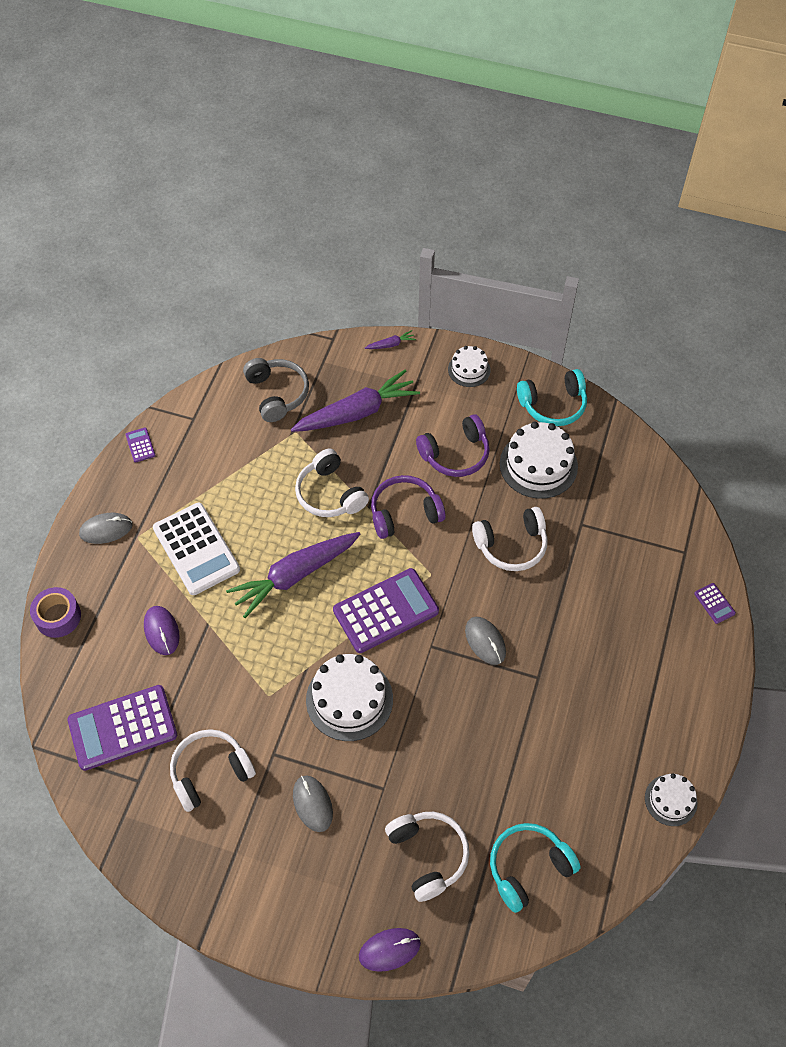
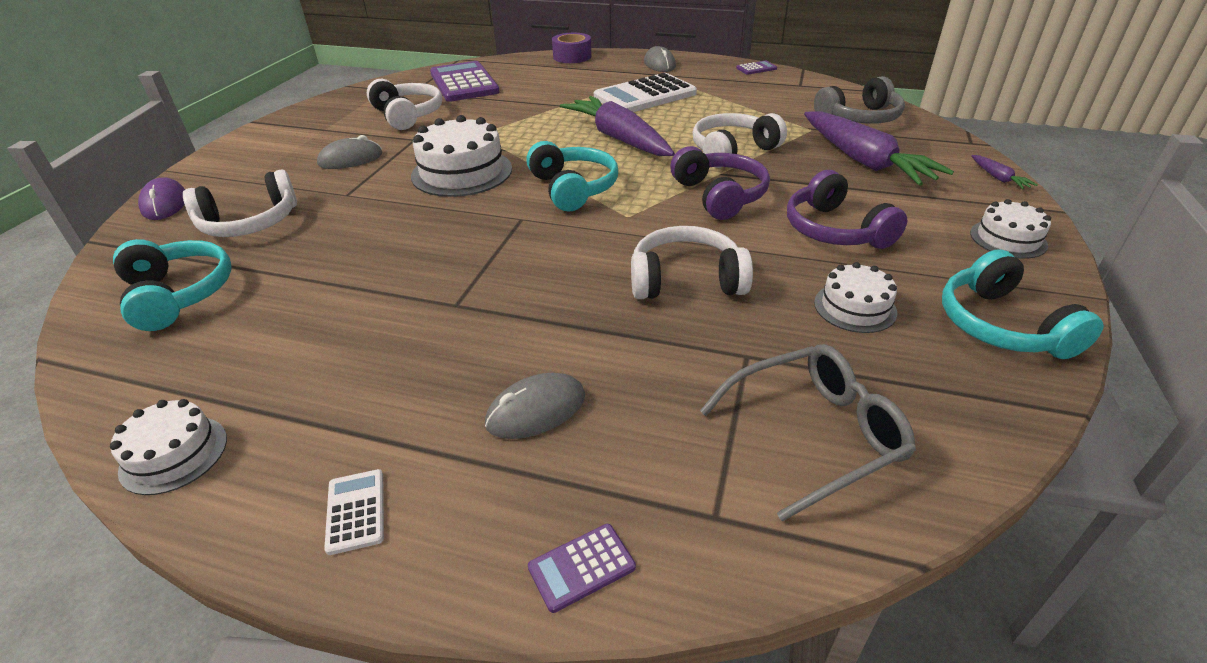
camera: 90 degrees right, 20 degrees down
(161, 631) = (555, 89): purple mouse -> none
(386, 611) = (573, 188): purple calculator -> turquoise headphones
(485, 641) = (522, 258): grey mouse -> grey mouse (536, 410)
(511, 545) = (686, 280): white headphones -> white headphones turned 105 degrees clockwise
(538, 465) = (855, 307): white cake -> white cake, size x0.57
(635, 505) = (815, 434): none -> grey glasses
(696, 698) = (356, 511): none -> white calculator

